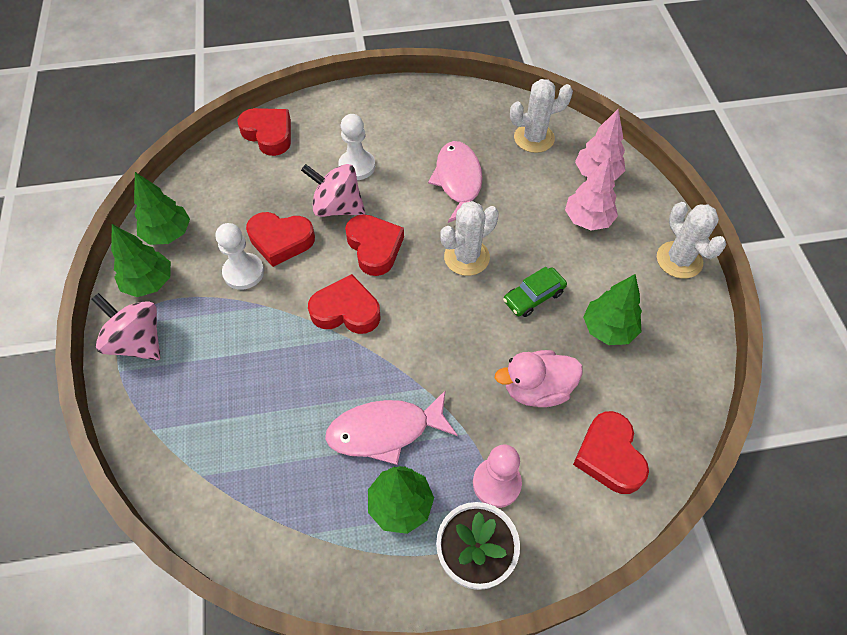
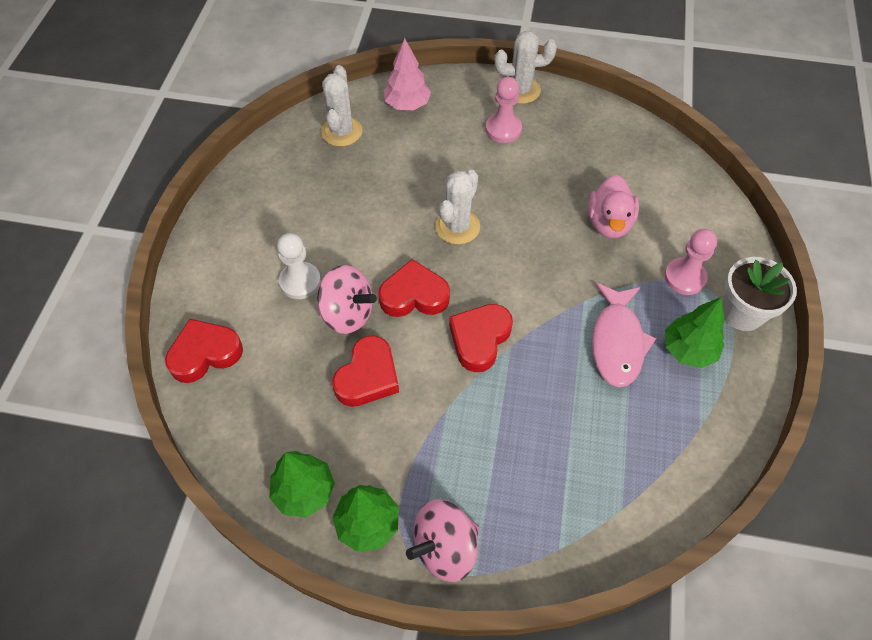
camera: 70 degrees left, 0 degrees up
(243, 272) = (394, 421): white pawn -> none
(337, 207) = (347, 314): pink spinning top -> pink spinning top turned 105 degrees counterclockwise
(458, 182) = (365, 204): pink fish -> none
(466, 257) = (457, 227): white cactus -> white cactus turned 45 degrees clockwise
(533, 296) = (519, 194): green car -> none
(588, 220) = (454, 129): pink tree -> none
(608, 329) = (569, 157): green tree -> none
(609, 456) = (679, 199): red heart -> none
(613, 260) = (503, 129): none -> pink pawn

